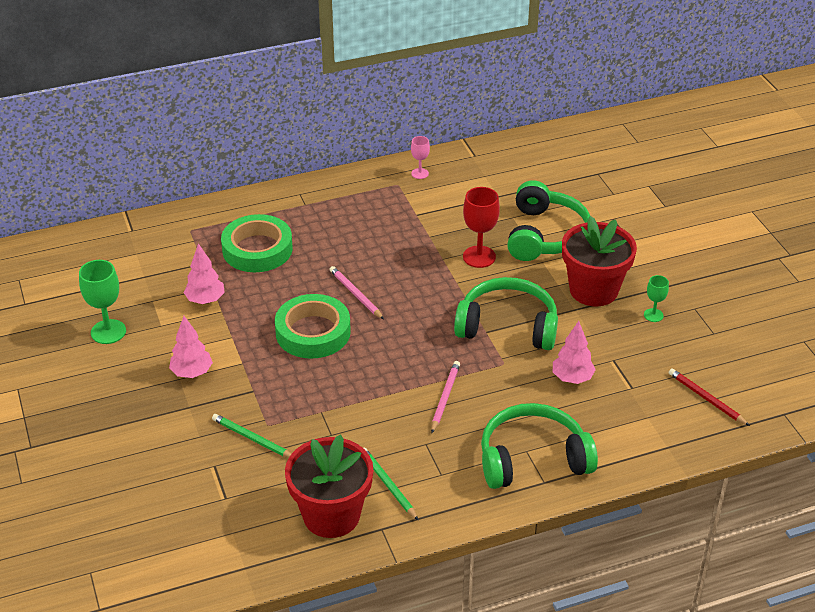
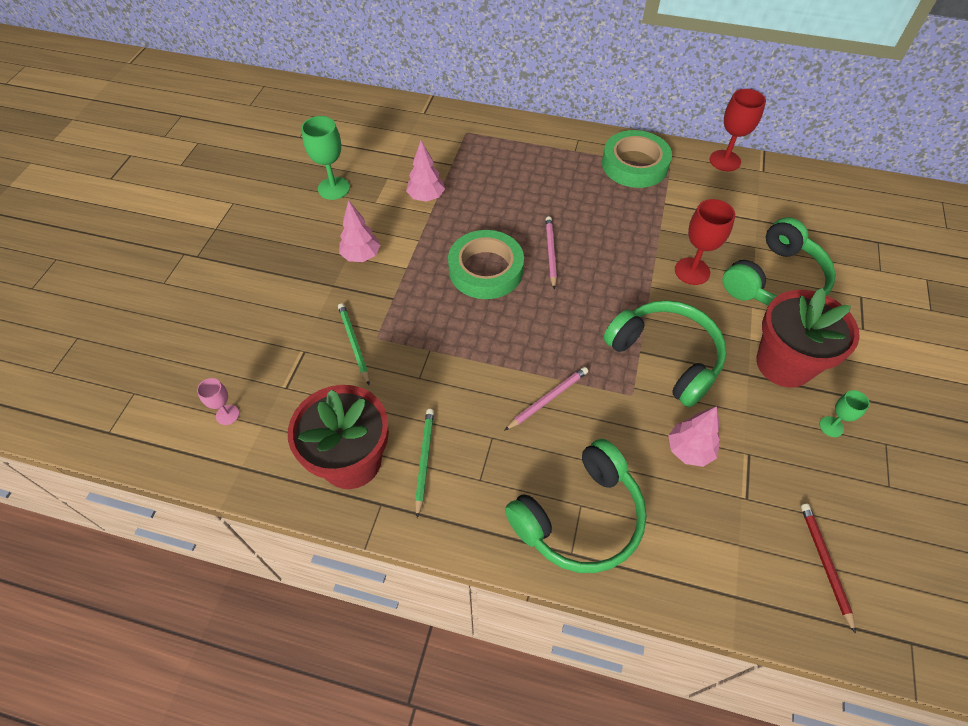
camera: 35 degrees right, 15 degrees up
(257, 249) = (503, 172): green tape -> green tape (634, 165)
(420, 173) = (698, 166): pink goblet -> pink goblet (227, 415)
(438, 160) = (725, 161): none -> red goblet
(532, 458) = (580, 518): green headphones -> green headphones turned 120 degrees clockwise

